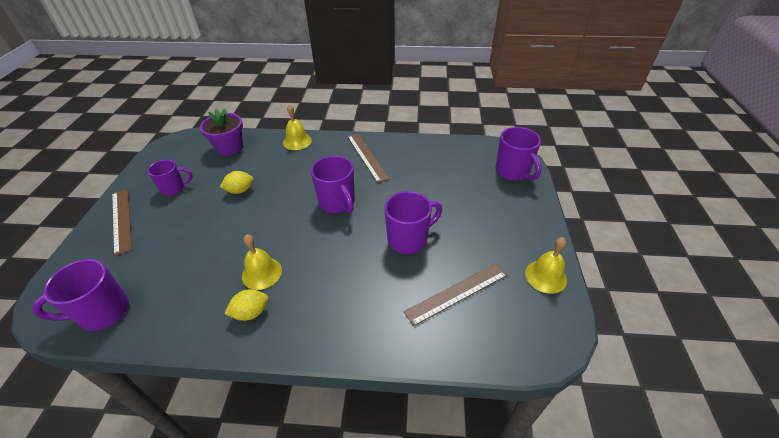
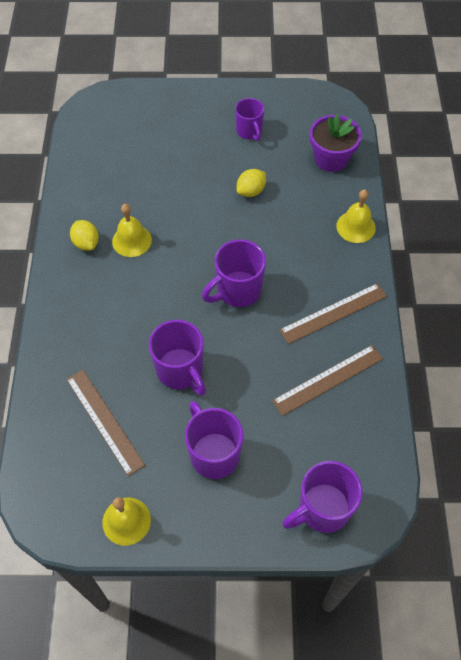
camera: 85 degrees right, 15 degrees up
(103, 313) = (90, 139): purple mug -> purple mug (213, 454)
(121, 220) = (199, 107): brown ruler -> brown ruler (328, 379)
(240, 190) = (251, 191): yellow lemon -> yellow lemon turned 75 degrees clockwise

